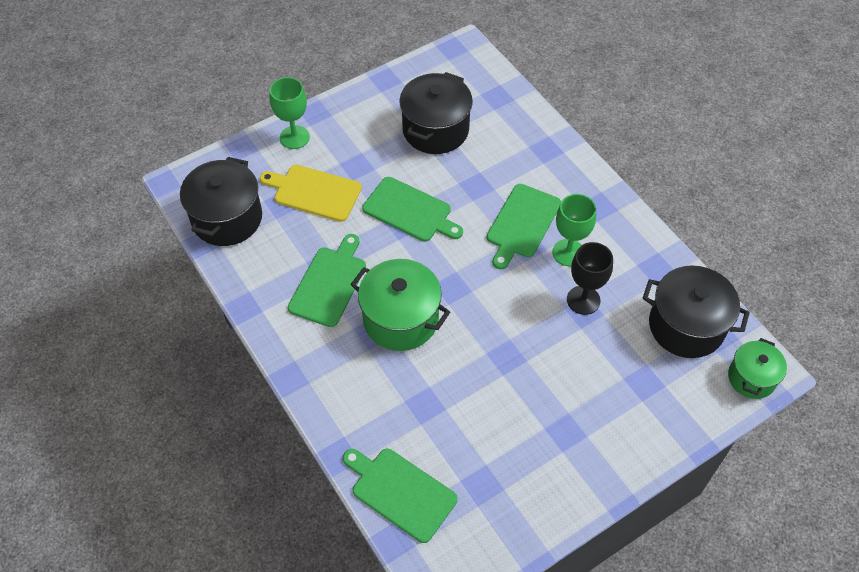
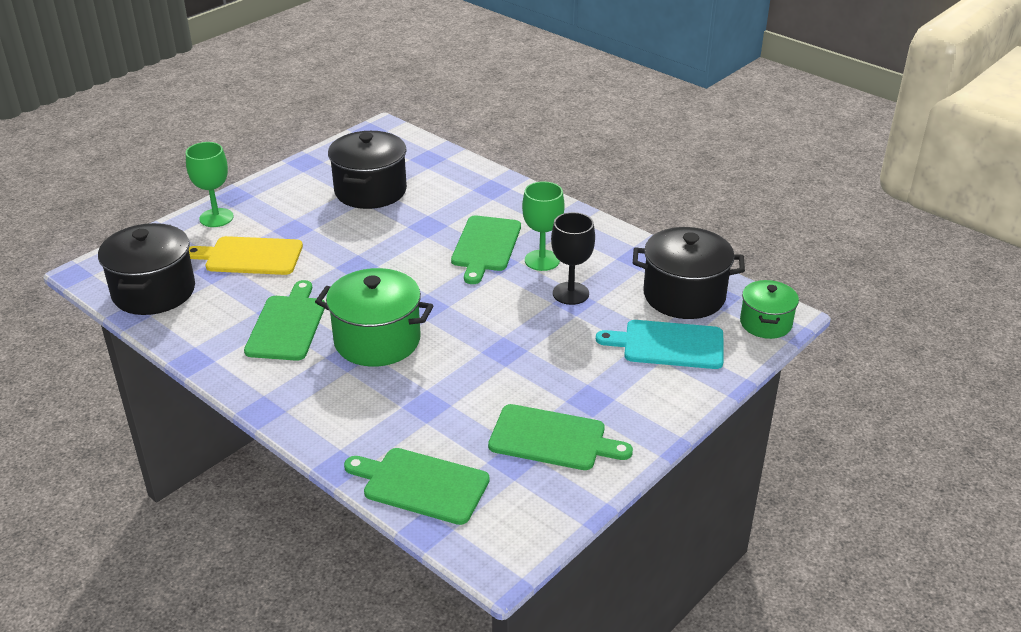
camera: 15 degrees left, 20 degrees down
(410, 211) = (361, 255): green cutting board -> green cutting board (552, 439)
(654, 383) = (668, 344): none -> turquoise cutting board

